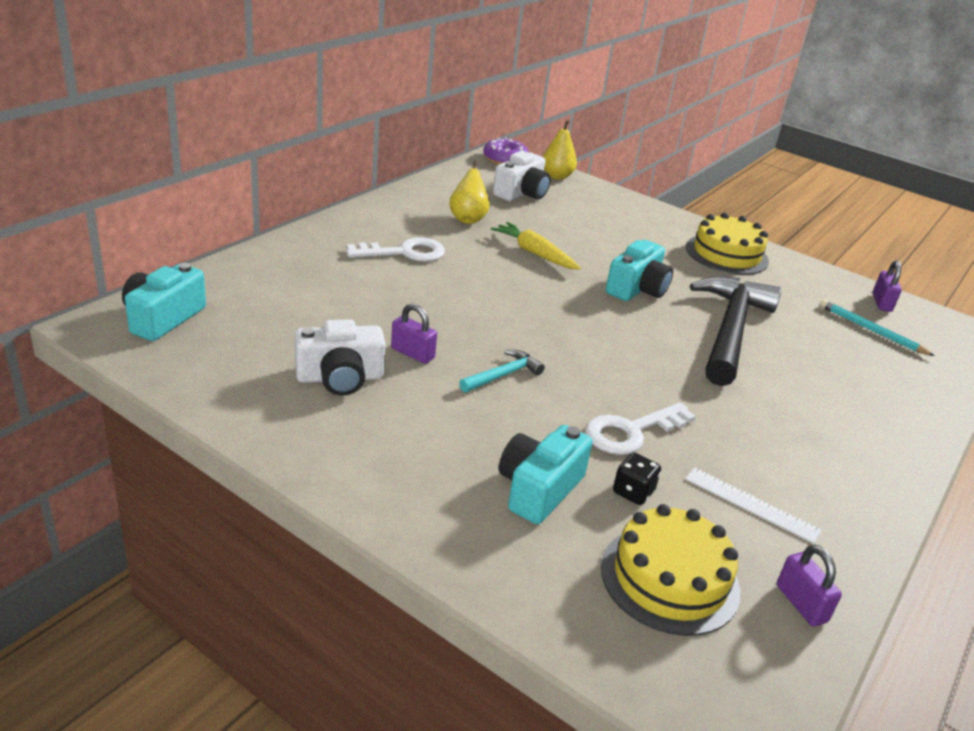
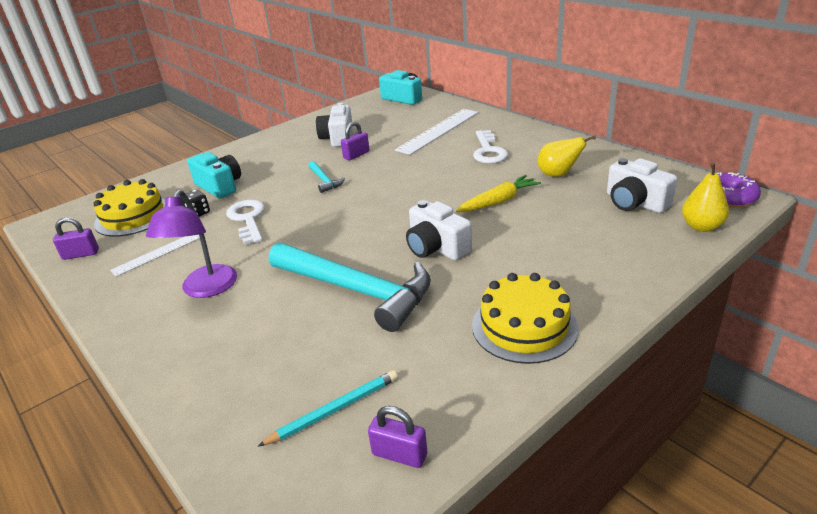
camera: 110 degrees right, 0 degrees up
(329, 285) = (438, 131): none -> white ruler
(637, 289) = (436, 247): turquoise camera -> white camera
(730, 330) = (356, 290): black hammer -> turquoise hammer
(791, 434) = (205, 289): none -> purple lamp

